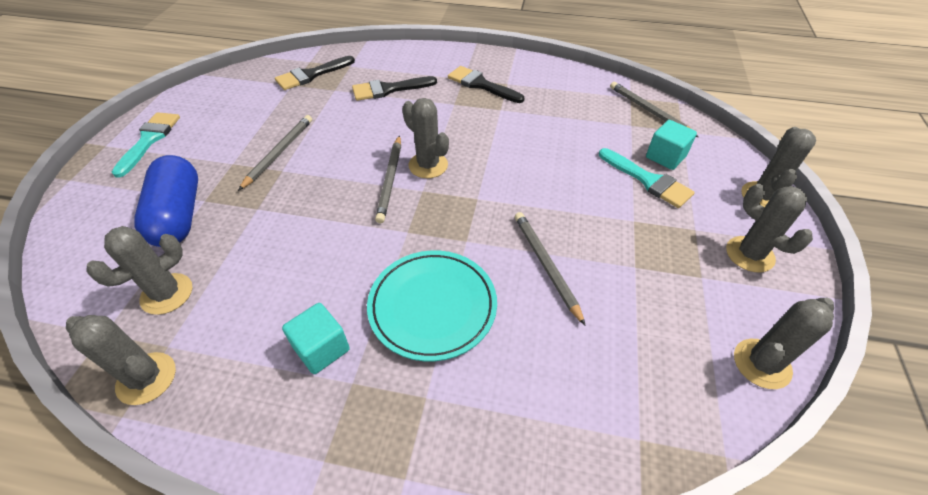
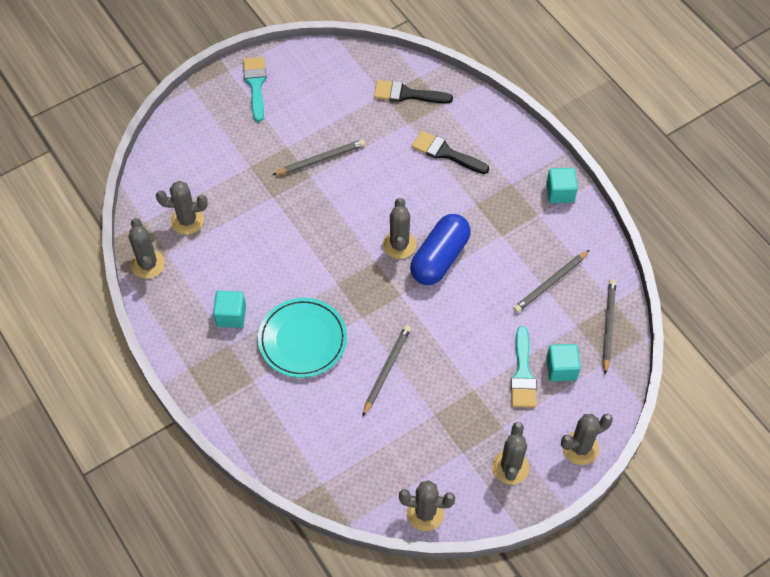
camera: 45 degrees right, 10 degrees up
(149, 140) = (255, 85): turquoise brush -> turquoise brush turned 60 degrees counterclockwise
(178, 215) = (229, 167): blue capsule -> blue capsule (439, 258)
(390, 180) = (365, 237): grey pencil -> grey pencil (550, 283)
(481, 85) = (517, 201): black brush -> none
(503, 64) = (560, 192): none -> turquoise cube

